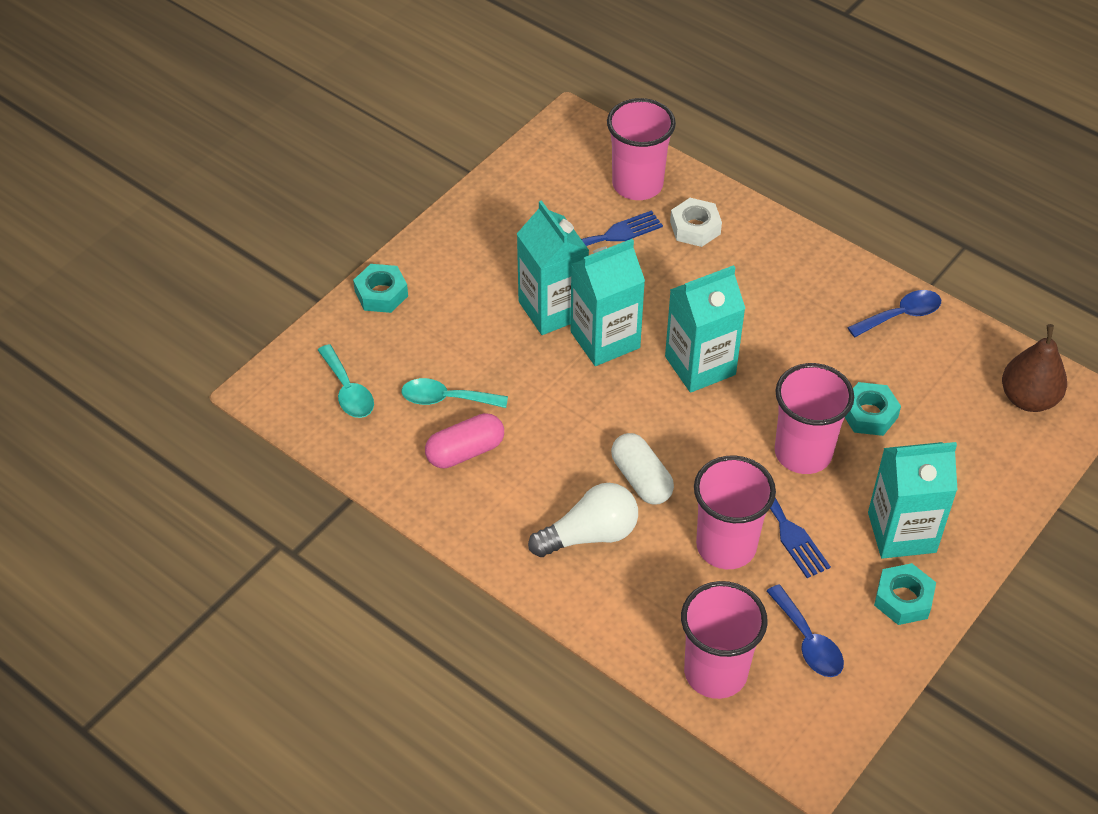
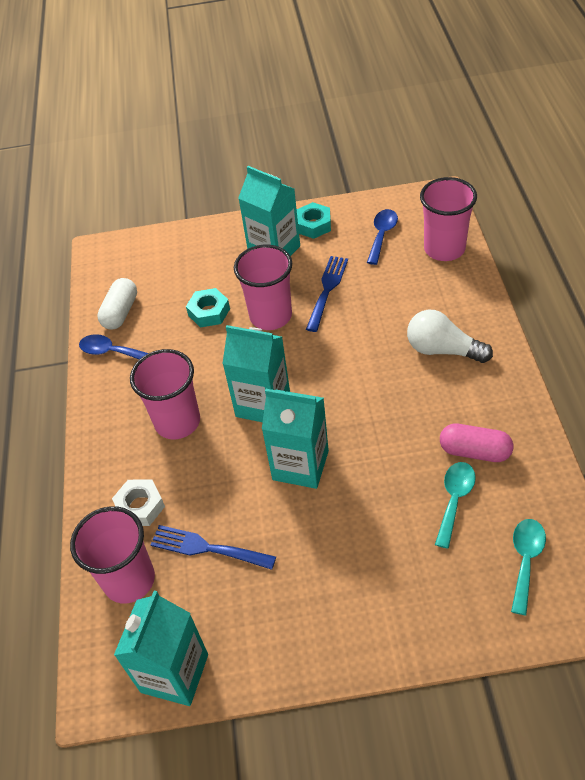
camera: 130 degrees left, 0 degrees up
(381, 294) = (428, 635): turquoise nut -> none
(446, 399) = (454, 500): turquoise spoon -> turquoise spoon turned 120 degrees counterclockwise
(552, 309) = (310, 516): turquoise carton -> turquoise carton (174, 673)
(641, 479) = (378, 360): white capsule -> white capsule (120, 312)
(726, 546) = (371, 298): pink cup -> pink cup (177, 422)
(1028, 399) = (122, 267): brown pear -> none

